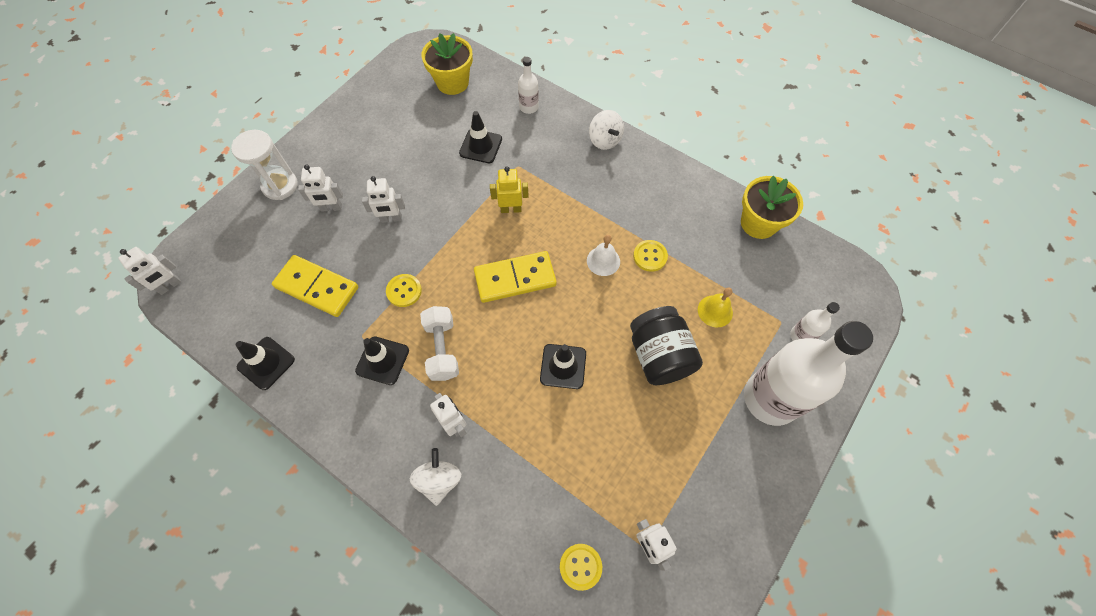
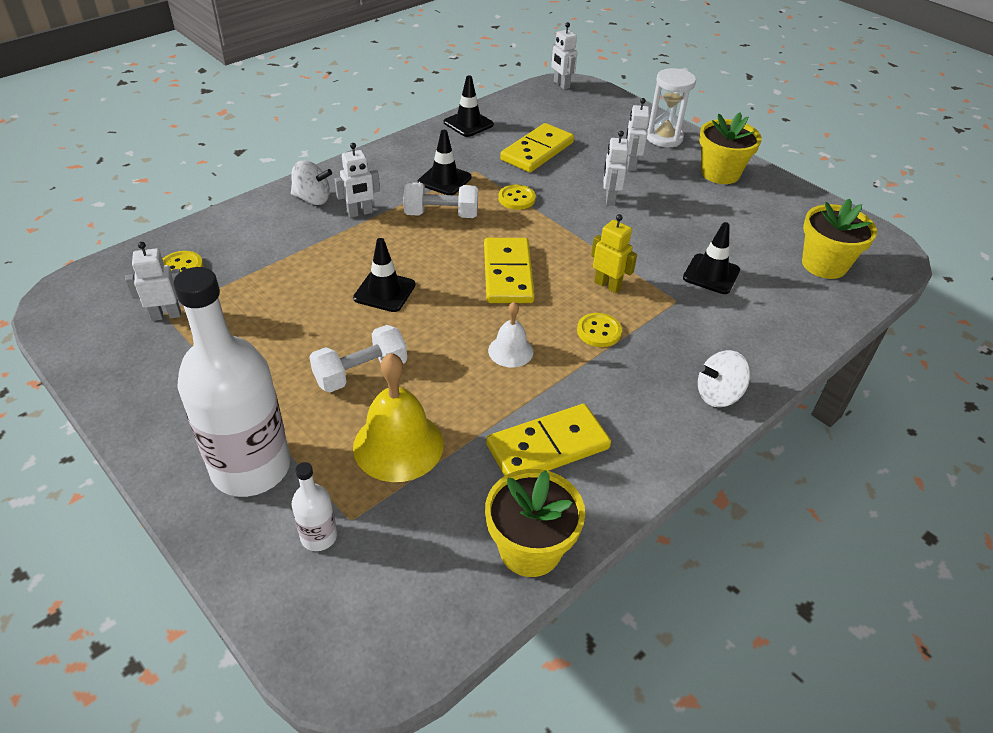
camera: 100 degrees right, 20 degrees down
(337, 143) = (720, 173): none -> yellow flower pot
(511, 209) = (607, 285): yellow robot -> yellow robot turned 60 degrees counterclockwise
(529, 107) = (782, 327): white bottle -> none
(650, 256) = (504, 398): yellow button -> yellow button (599, 331)
(659, 355) = (361, 373): black jar -> white dumbbell
(682, 225) = (547, 446): none -> yellow domino
(715, 311) = (398, 445): yellow bell -> yellow bell, size x1.77

